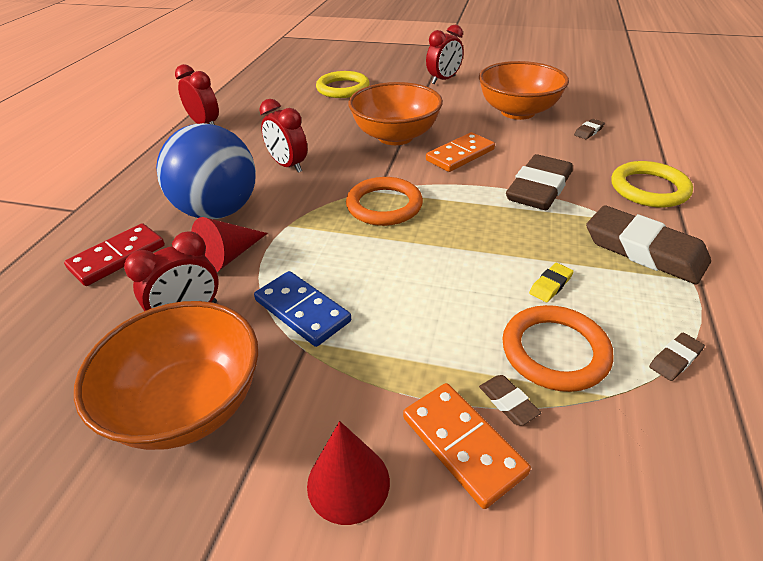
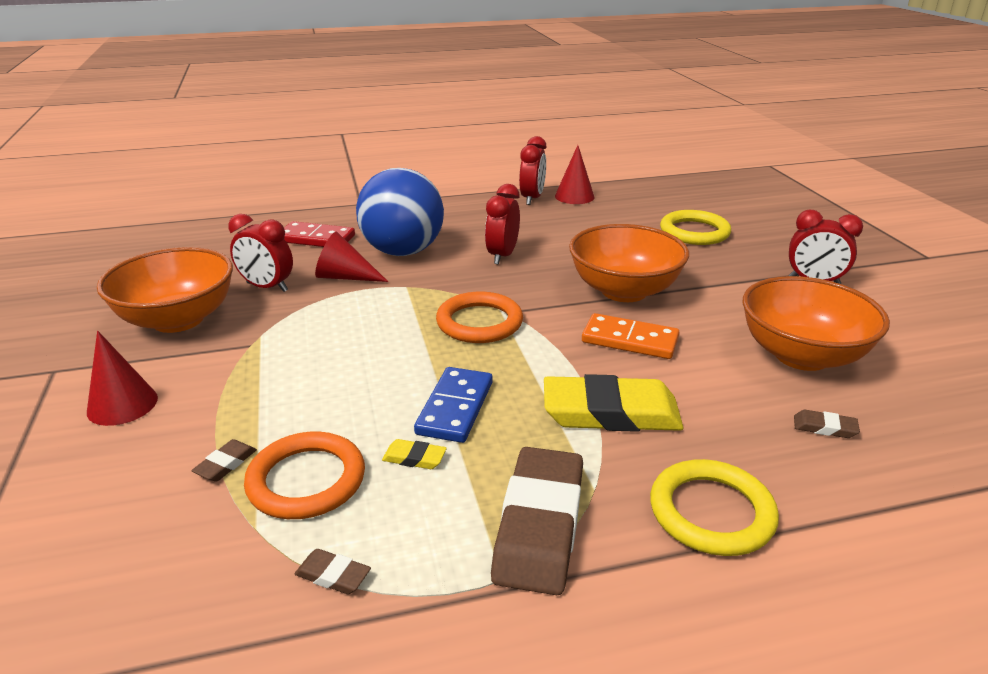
camera: 60 degrees right, 10 degrees down
(228, 108) = (574, 196): none -> red cone
(302, 311) = (295, 330): blue domino -> blue domino (455, 408)
(462, 445) = (170, 449): orange domino -> none
(539, 188) = (610, 412): brown eraser -> yellow eraser

